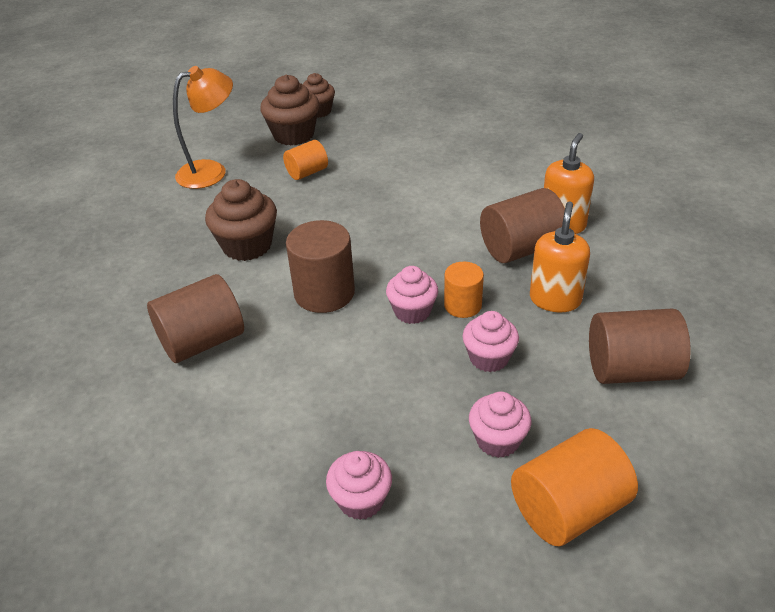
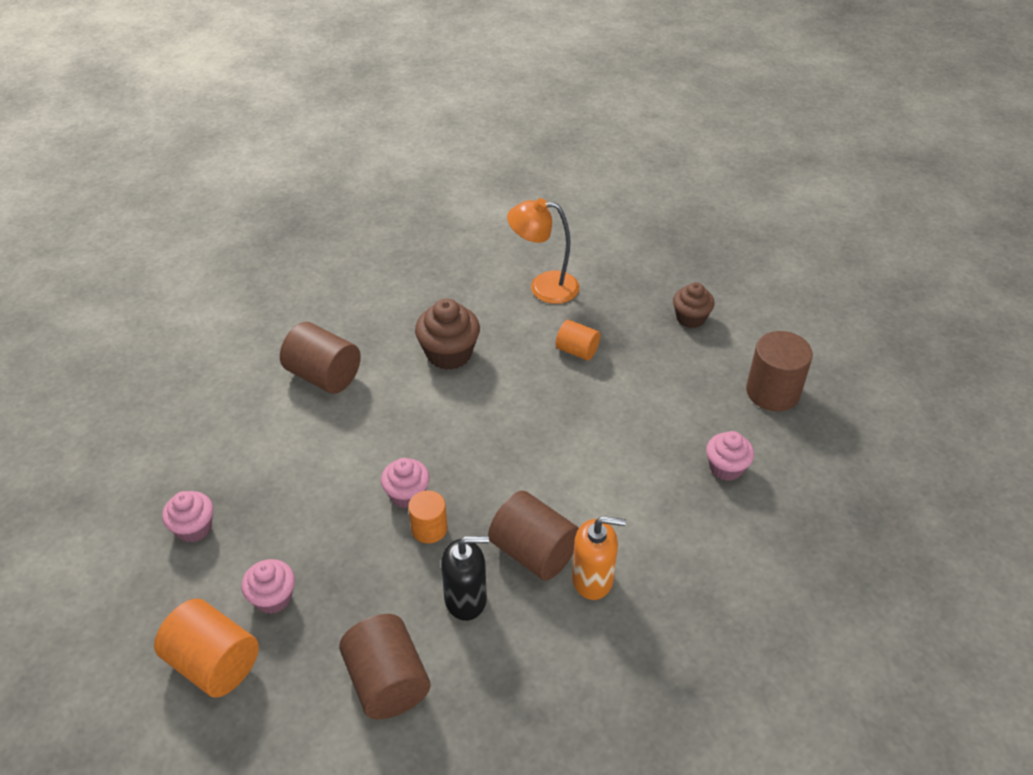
camera: 65 degrees right, 5 degrees up
(211, 171) = (544, 287): orange lamp -> orange lamp turned 150 degrees clockwise
(293, 135) = (636, 317): brown cupcake -> none
(324, 293) = (408, 427): brown cylinder -> brown cylinder (772, 392)
(489, 358) = (367, 567): pink cupcake -> pink cupcake (726, 468)
(555, 299) = (466, 599): orange soap dispenser -> black soap dispenser

